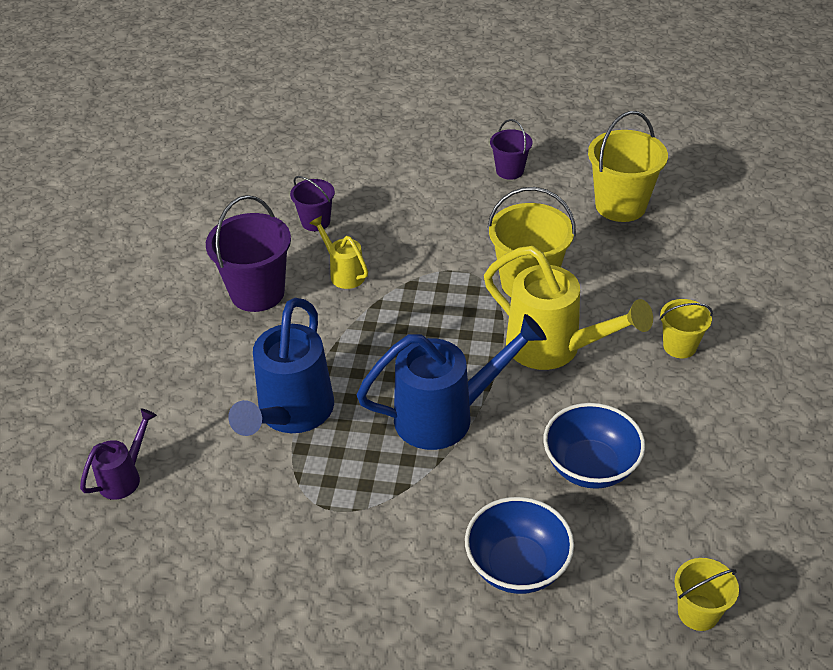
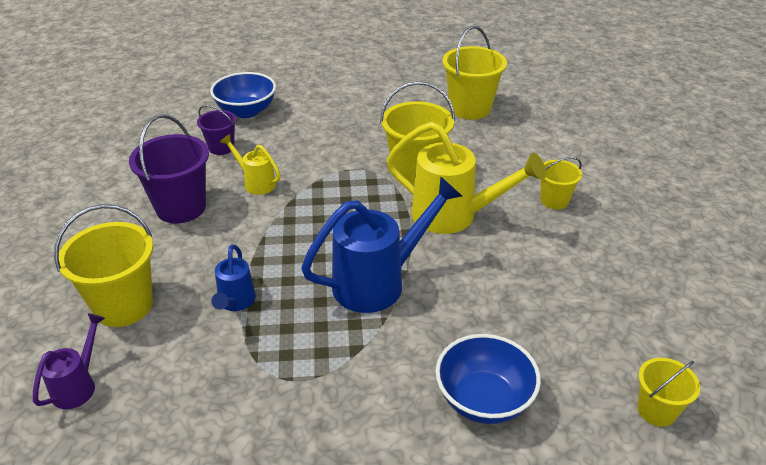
camera: 15 degrees left, 5 degrees down
(180, 399) = (123, 305): none -> yellow bucket
(291, 414) = (235, 302): blue watering can -> blue watering can, size x0.52
(509, 171) = (374, 94): purple bucket -> none
(590, 466) = (517, 304): blue bowl -> blue bowl (246, 111)

